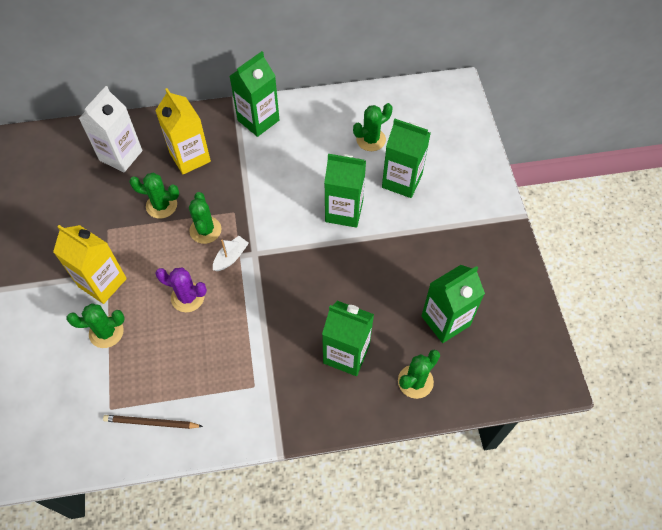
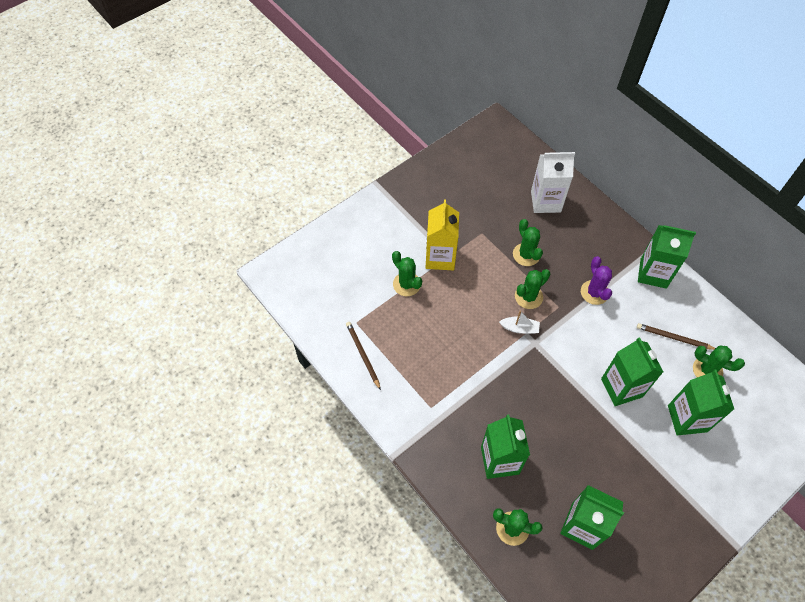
camera: 60 degrees right, 0 degrees up
(187, 297) = (467, 319): purple cactus -> purple cactus (594, 292)
(190, 157) = (580, 247): yellow carton -> none
(327, 144) = (674, 338): none -> brown pencil

